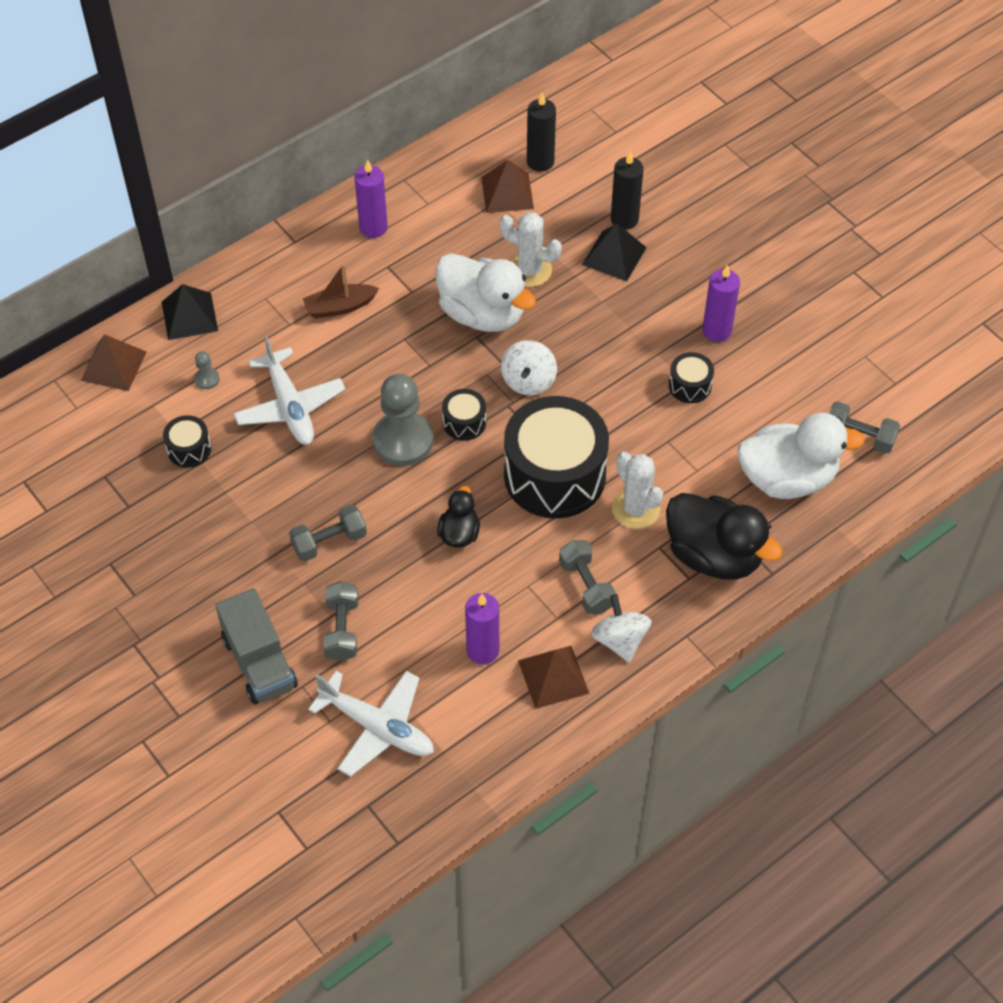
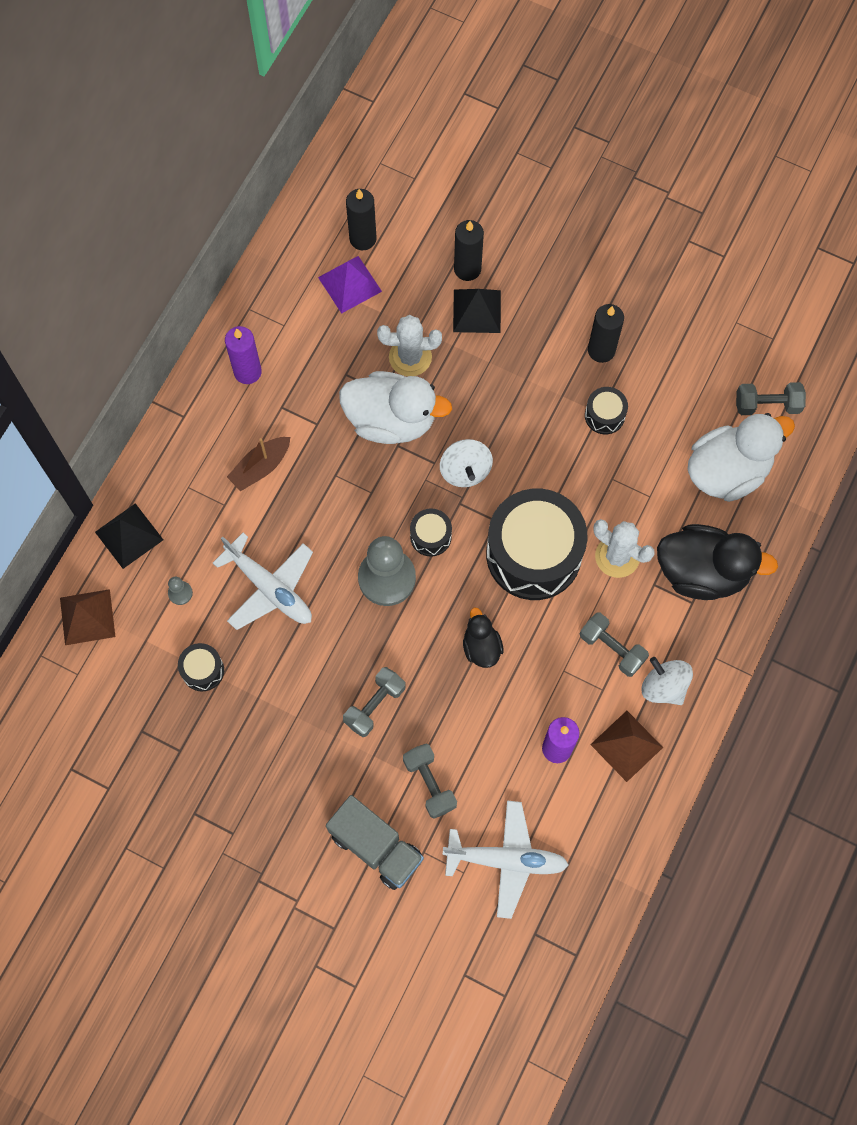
camera: 25 degrees left, 15 degrees up
(507, 193) = (350, 284): brown pyramid -> purple pyramid
(716, 331) = (601, 350): purple candle -> black candle

